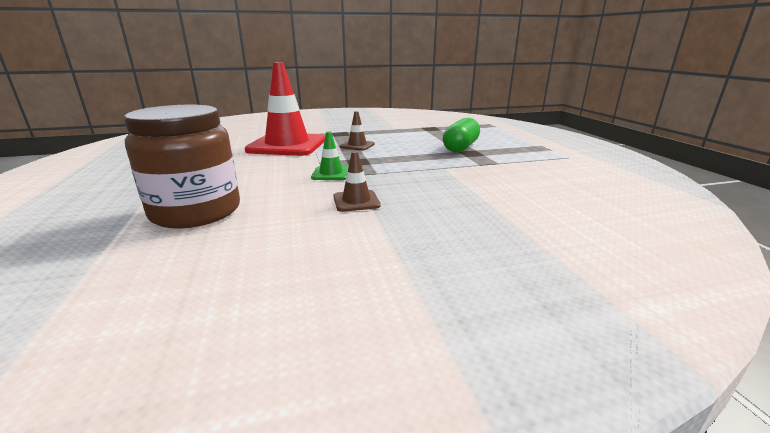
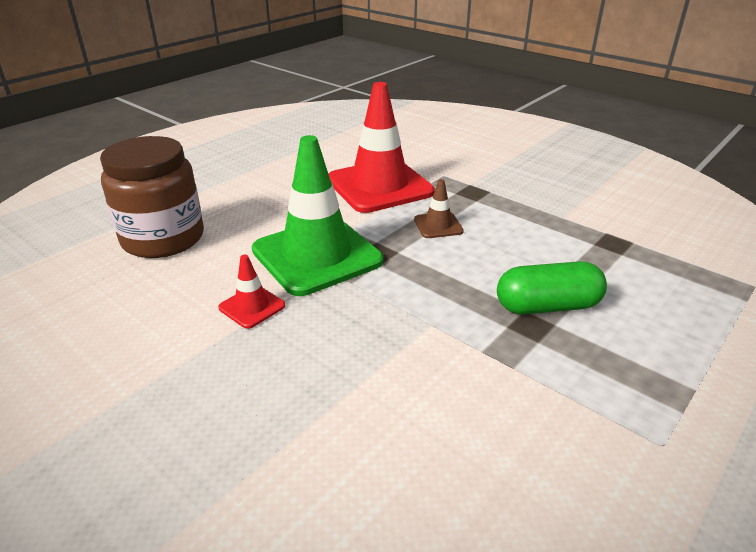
camera: 55 degrees right, 10 degrees up
(331, 174) = (317, 255): green traffic cone -> green traffic cone, size x2.30
(356, 201) = (252, 307): brown traffic cone -> red traffic cone

